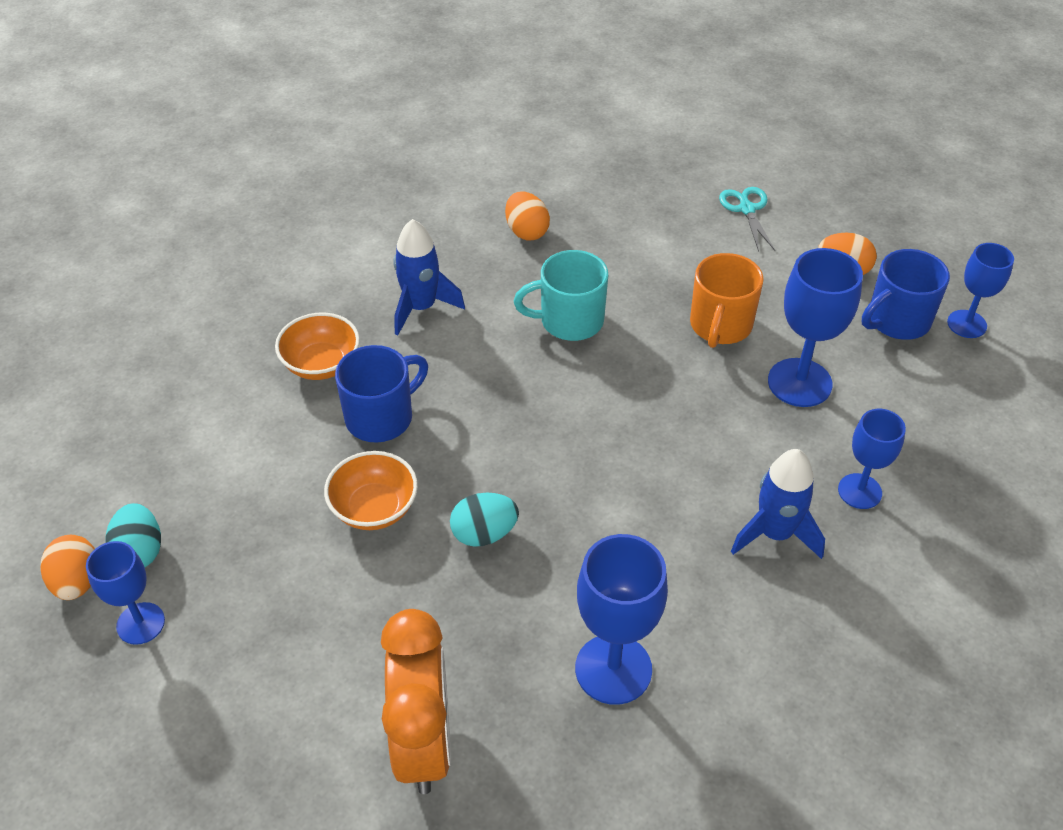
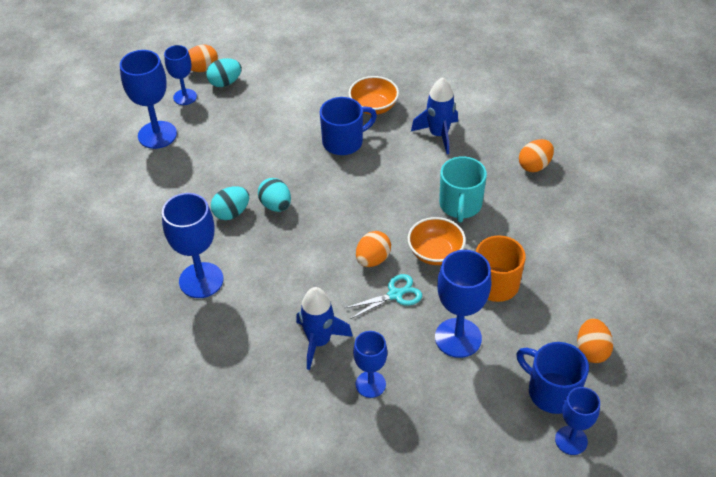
camera: 75 degrees right, 0 degrees up
(222, 686) = (157, 135): none -> blue goblet
(374, 508) = (278, 157): orange bowl -> orange bowl (435, 253)
(381, 417) = (344, 142): blue mug -> blue mug turned 60 degrees counterclockwise
(423, 743) = (141, 214): orange clock -> none
(477, 599) = (231, 213): none -> turquoise egg
(569, 321) = (460, 205): turquoise mug -> turquoise mug turned 150 degrees counterclockwise
(638, 438) = (373, 259): none -> orange egg
(747, 209) = (629, 281): turquoise scissors -> turquoise scissors (395, 295)

